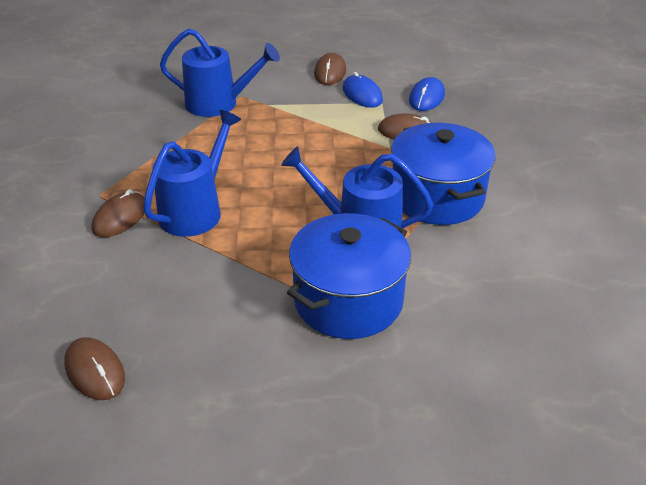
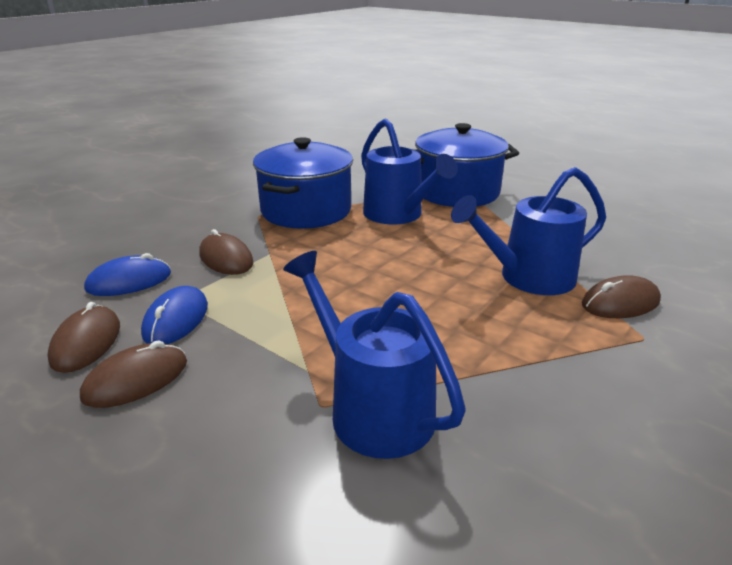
camera: 140 degrees left, 10 degrees down
(95, 371) = (666, 218): brown mouse -> brown mouse (86, 342)

